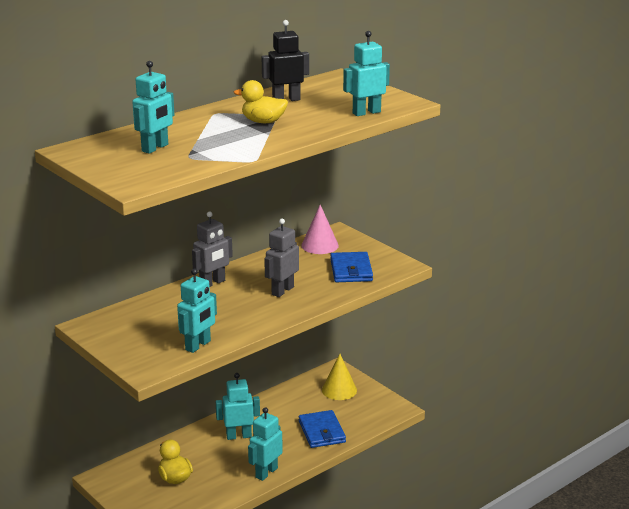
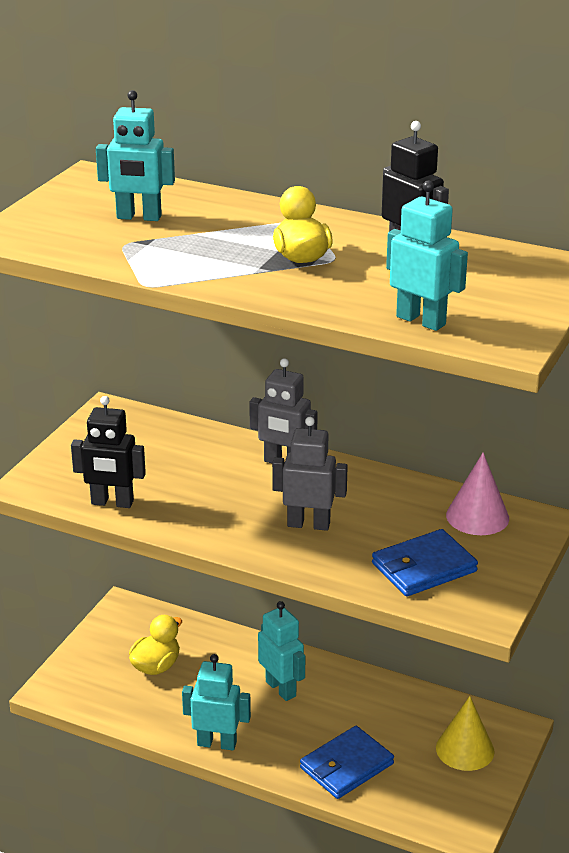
camera: 65 degrees right, 5 degrees up
(198, 345) = (112, 503): turquoise robot -> black robot

